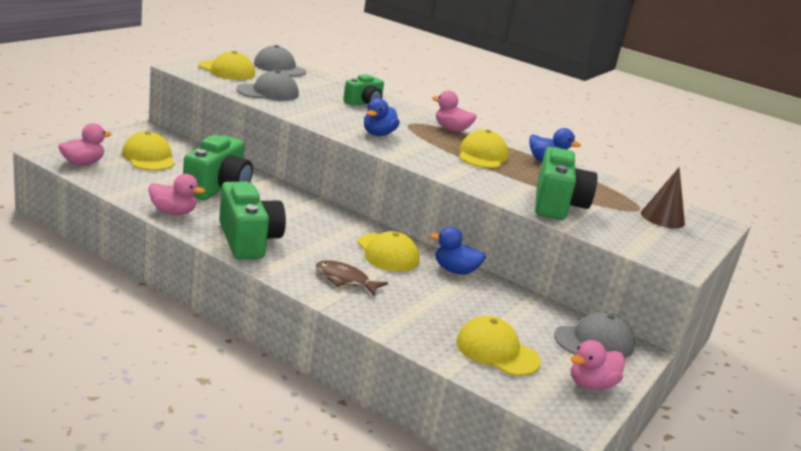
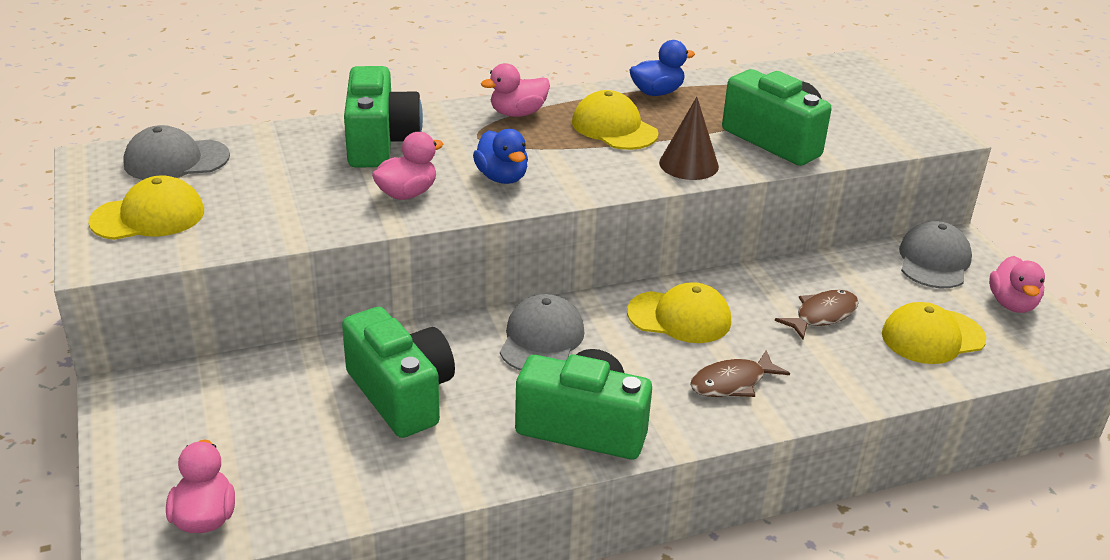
camera: 50 degrees left, 10 degrees up
(149, 157) = (238, 430): yellow cap -> none
(173, 212) = (455, 472): pink duck -> pink duck (407, 193)
(268, 92) = (278, 211): grey cap -> grey cap (541, 339)
(364, 103) = (380, 143): green camera -> green camera, size x1.65
(455, 270) = (747, 284): blue duck -> none
(459, 303) = (822, 315): none -> brown fish
(662, 218) = (832, 90): brown cone -> brown cone (688, 164)

